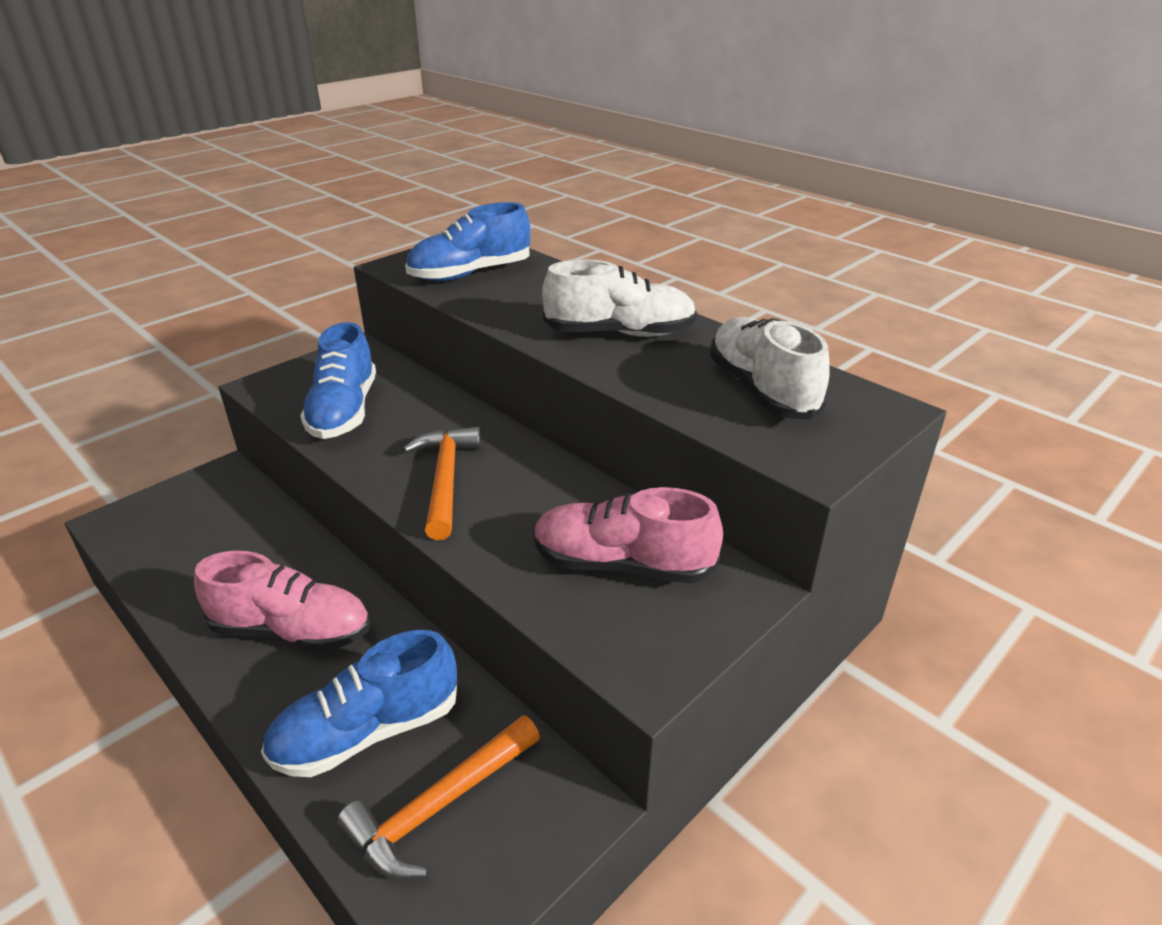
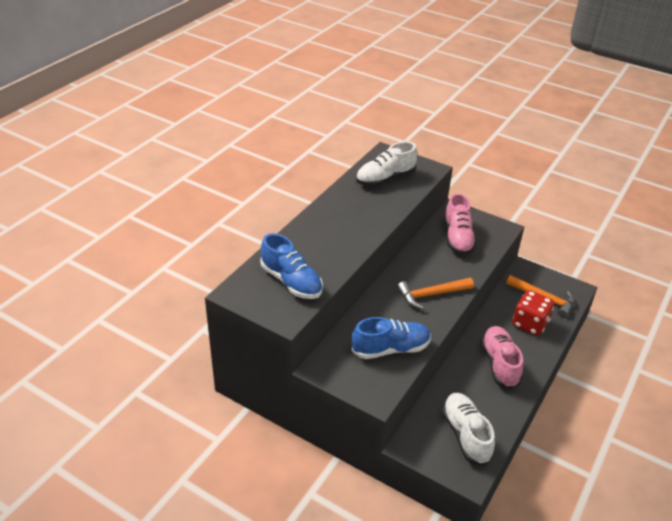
camera: 105 degrees left, 5 degrees up
(367, 731) = (529, 324): blue shoe -> red dice
(619, 333) = (349, 218): white shoe -> white shoe (466, 435)

